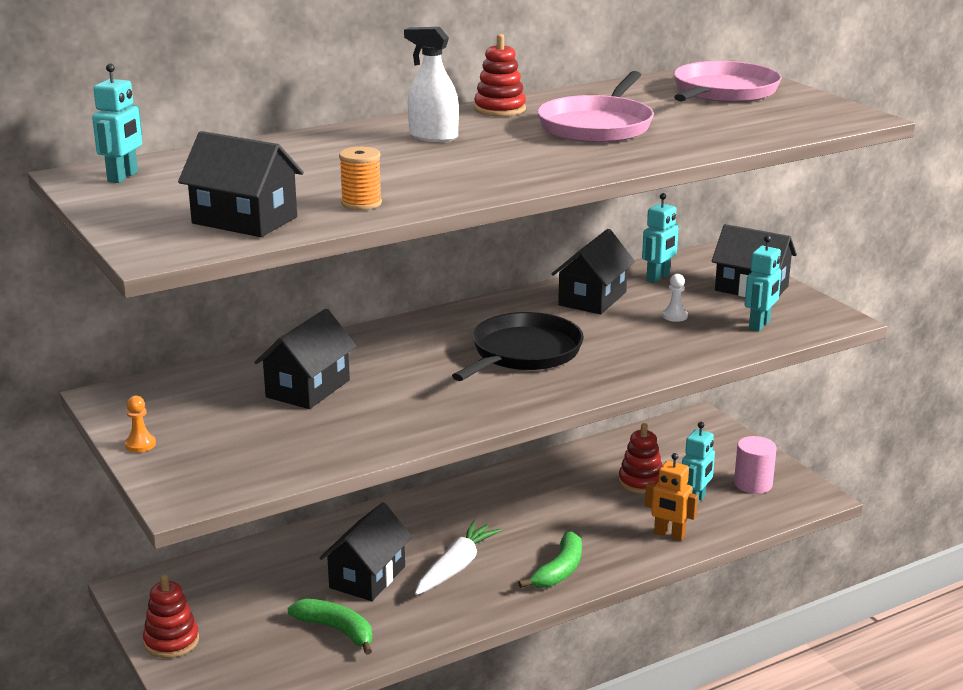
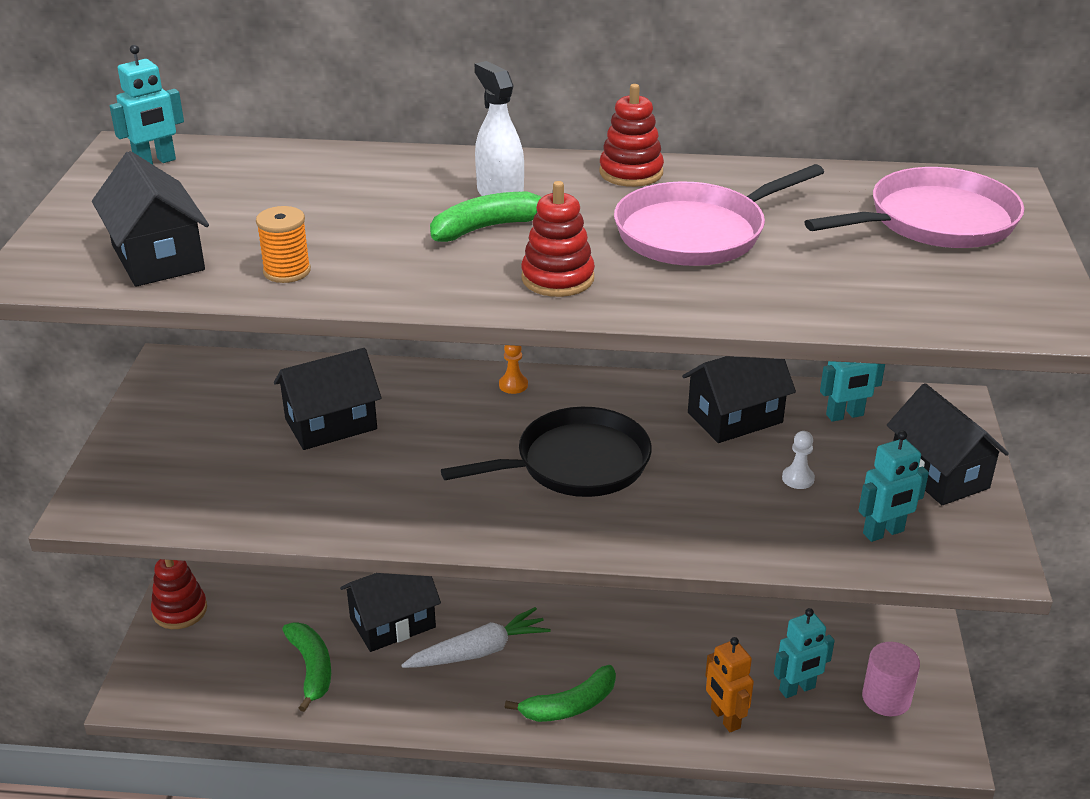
camera: 35 degrees right, 10 degrees up
(140, 444) = (131, 430): orange pawn -> orange pawn (513, 385)
(459, 153) = (488, 227): none -> green banana
(641, 482) = (762, 636): red stacking toy -> red stacking toy (557, 278)

